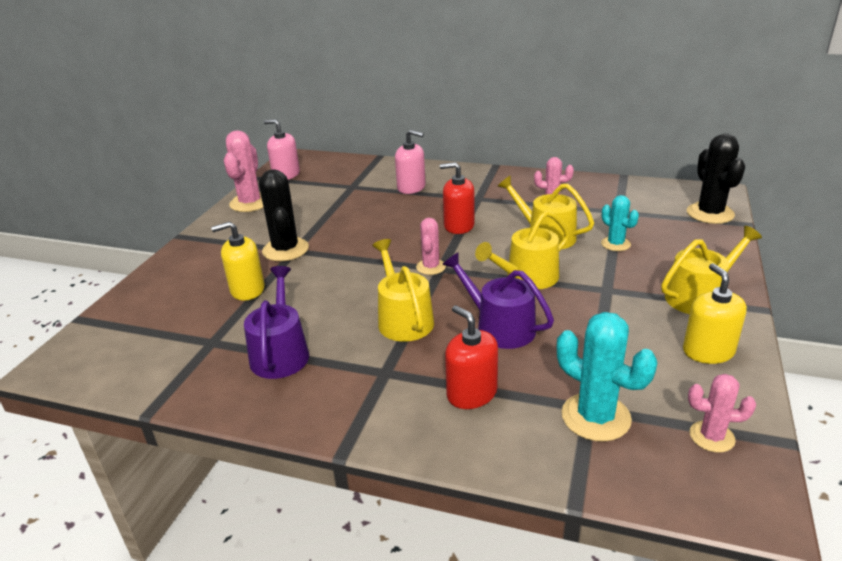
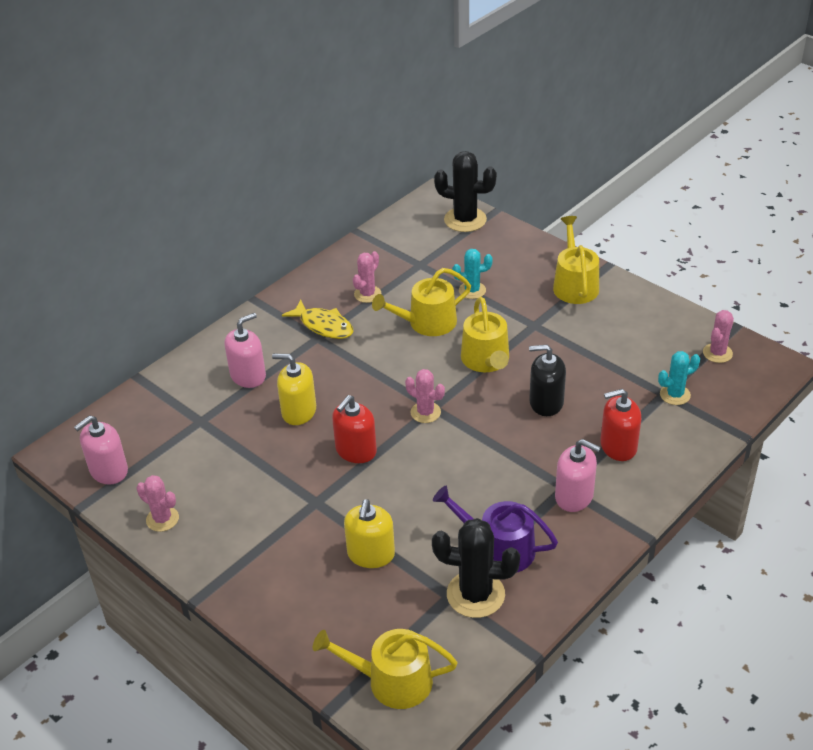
camera: 65 degrees left, 10 degrees up
(250, 203) = (162, 519): pink cactus -> pink cactus, size x0.60
(285, 250) = (309, 509): black cactus -> black cactus (475, 594)
(375, 382) = (574, 496): none -> pink soap dispenser
(403, 319) = (498, 455): yellow watering can -> yellow watering can (392, 681)
(459, 226) = (363, 369): red soap dispenser -> red soap dispenser (356, 451)
(494, 196) = (324, 326): none -> yellow fish
(499, 327) = (546, 402): purple watering can -> black soap dispenser
(595, 417) = (675, 395): turquoise cactus -> turquoise cactus, size x0.60
(708, 351) = (638, 313): yellow soap dispenser -> yellow soap dispenser (299, 411)

